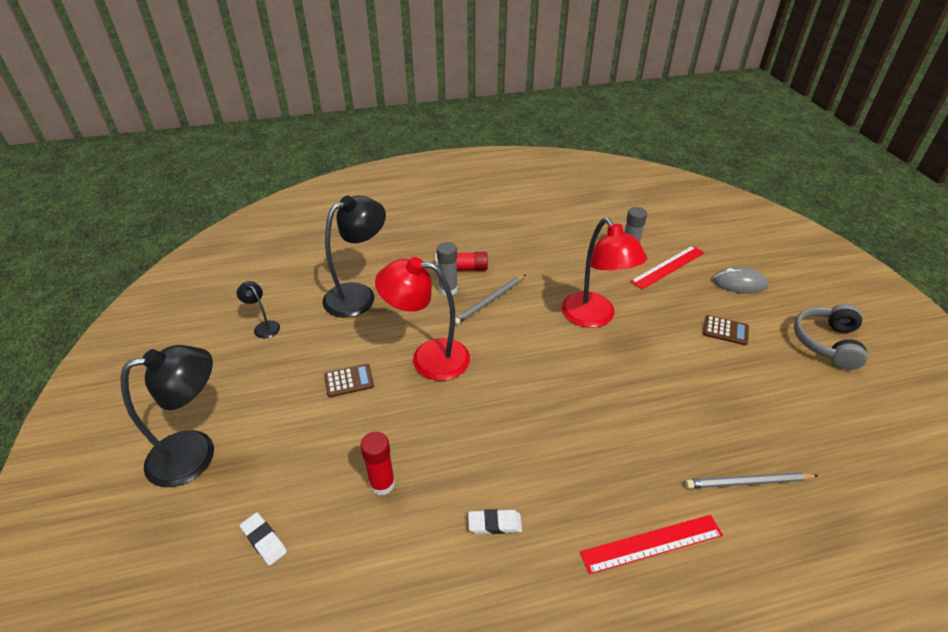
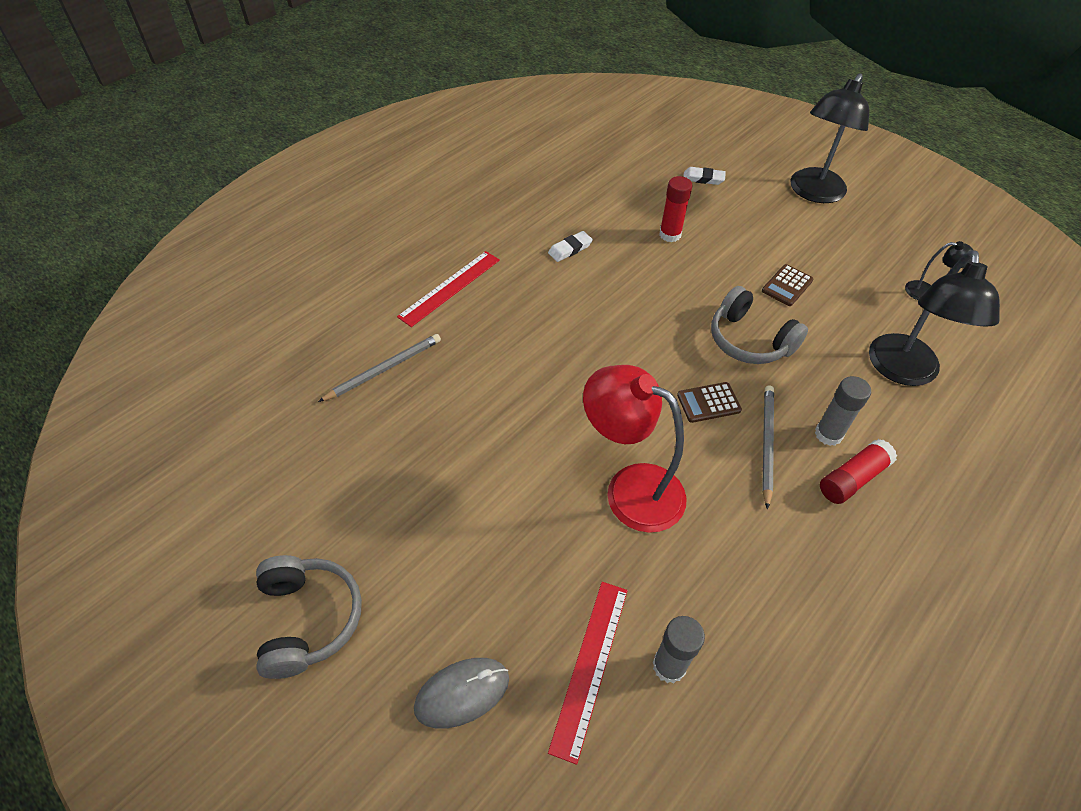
camera: 145 degrees right, 10 degrees up
(428, 358) = (749, 340): red lamp -> grey headphones
(725, 331) = (455, 562): brown calculator -> brown calculator (708, 403)

